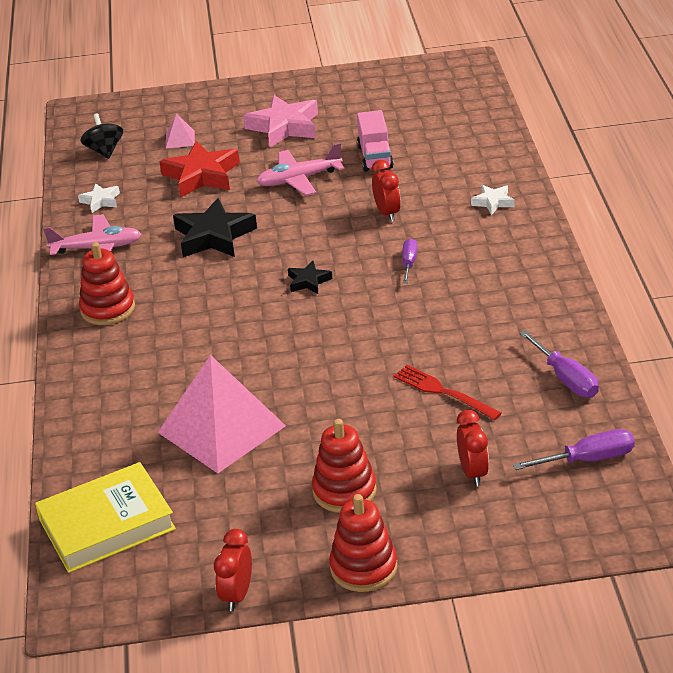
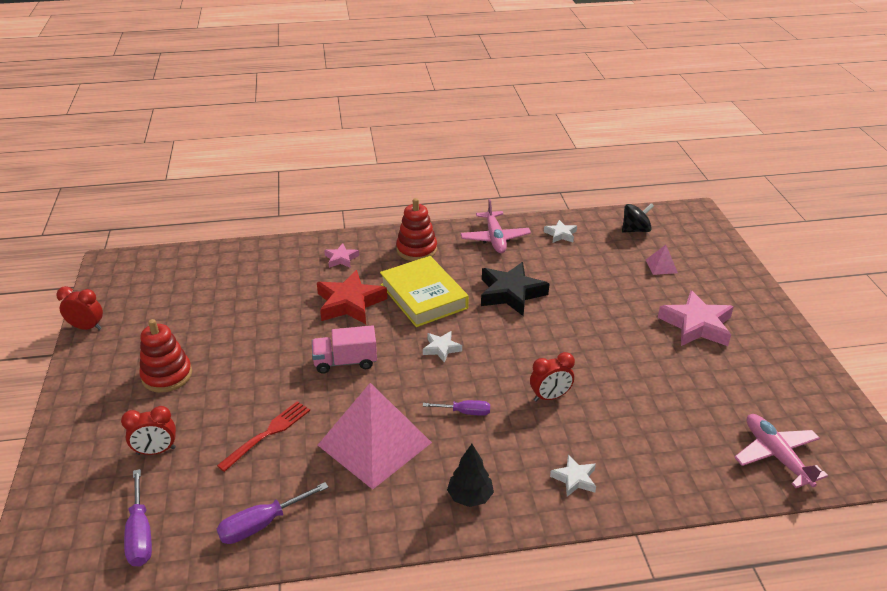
camera: 85 degrees right, 0 degrees up
(107, 524) = (182, 269): yellow book -> yellow book (423, 296)
(114, 371) = (341, 259): none -> pink star
(202, 175) = (604, 281): red star -> red star (350, 303)
(221, 429) = (261, 311): pink pyramid -> pink pyramid (375, 443)
(299, 179) = (604, 337): pink plane -> pink plane (776, 455)
(308, 281) = (441, 348): black star -> white star
(363, 567) = (80, 387): red stacking toy -> none
(375, 157) = (652, 387): pink truck -> pink truck (345, 362)
(519, 257) = (470, 497): none -> black tree

